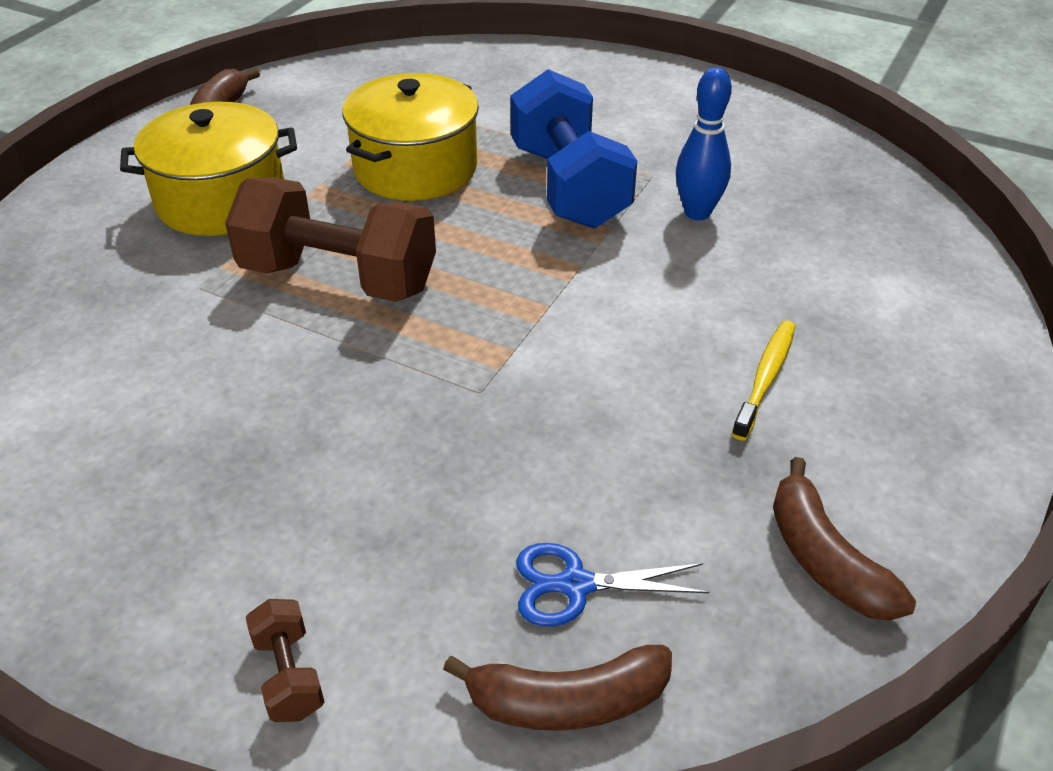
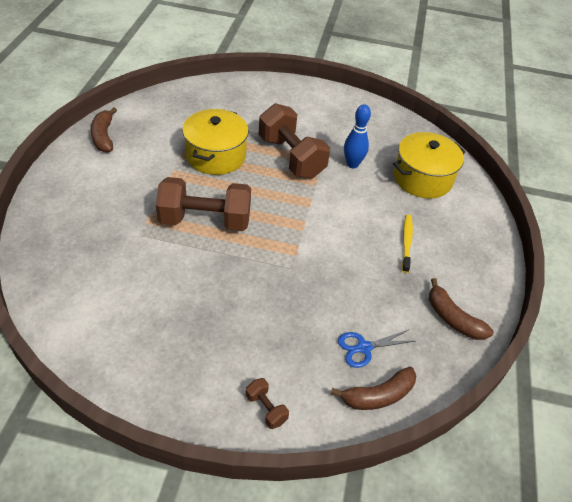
camera: 20 degrees left, 5 degrees up
(221, 200) = (128, 185): yellow pot -> yellow pot (422, 178)
(569, 186) = (291, 157): blue dumbbell -> brown dumbbell

